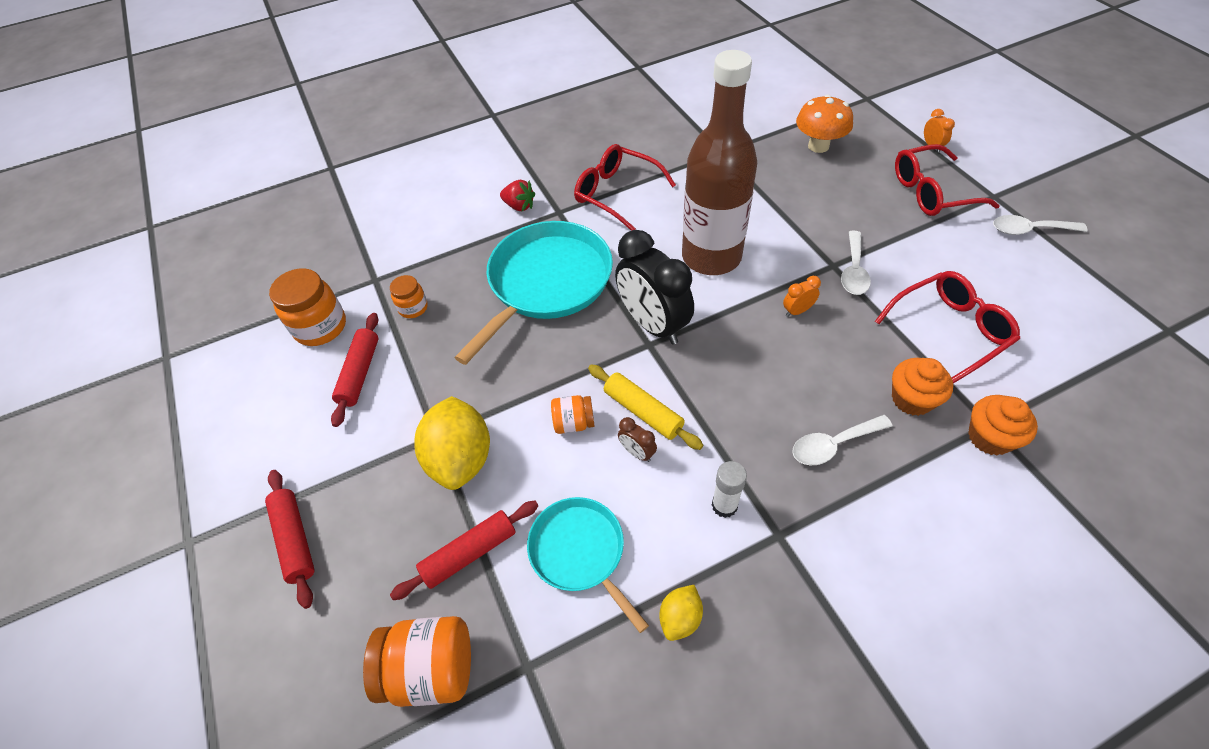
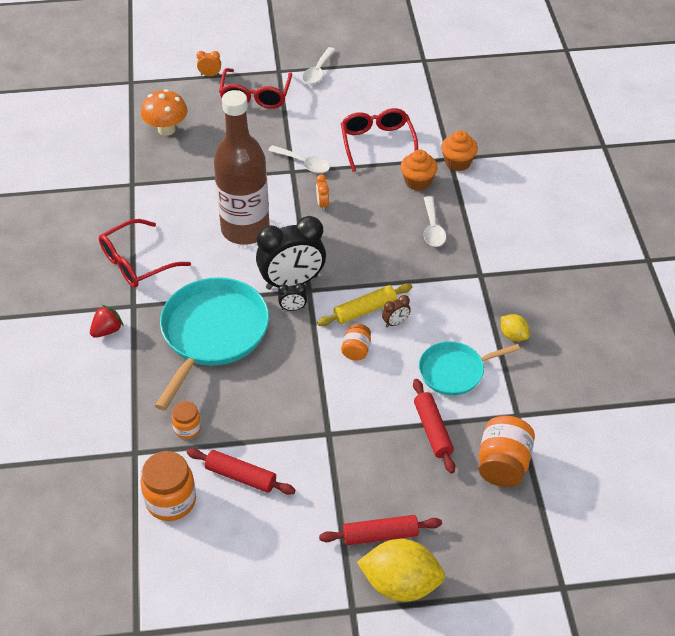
camera: 75 degrees left, 5 degrees down
(461, 459) = (356, 422): yellow lemon -> yellow lemon (400, 584)
(546, 283) = (212, 333): turquoise pan -> turquoise pan turned 60 degrees clockwise
(613, 339) = (293, 308): none -> black clock
(724, 505) = (451, 292): white glue stick -> none

